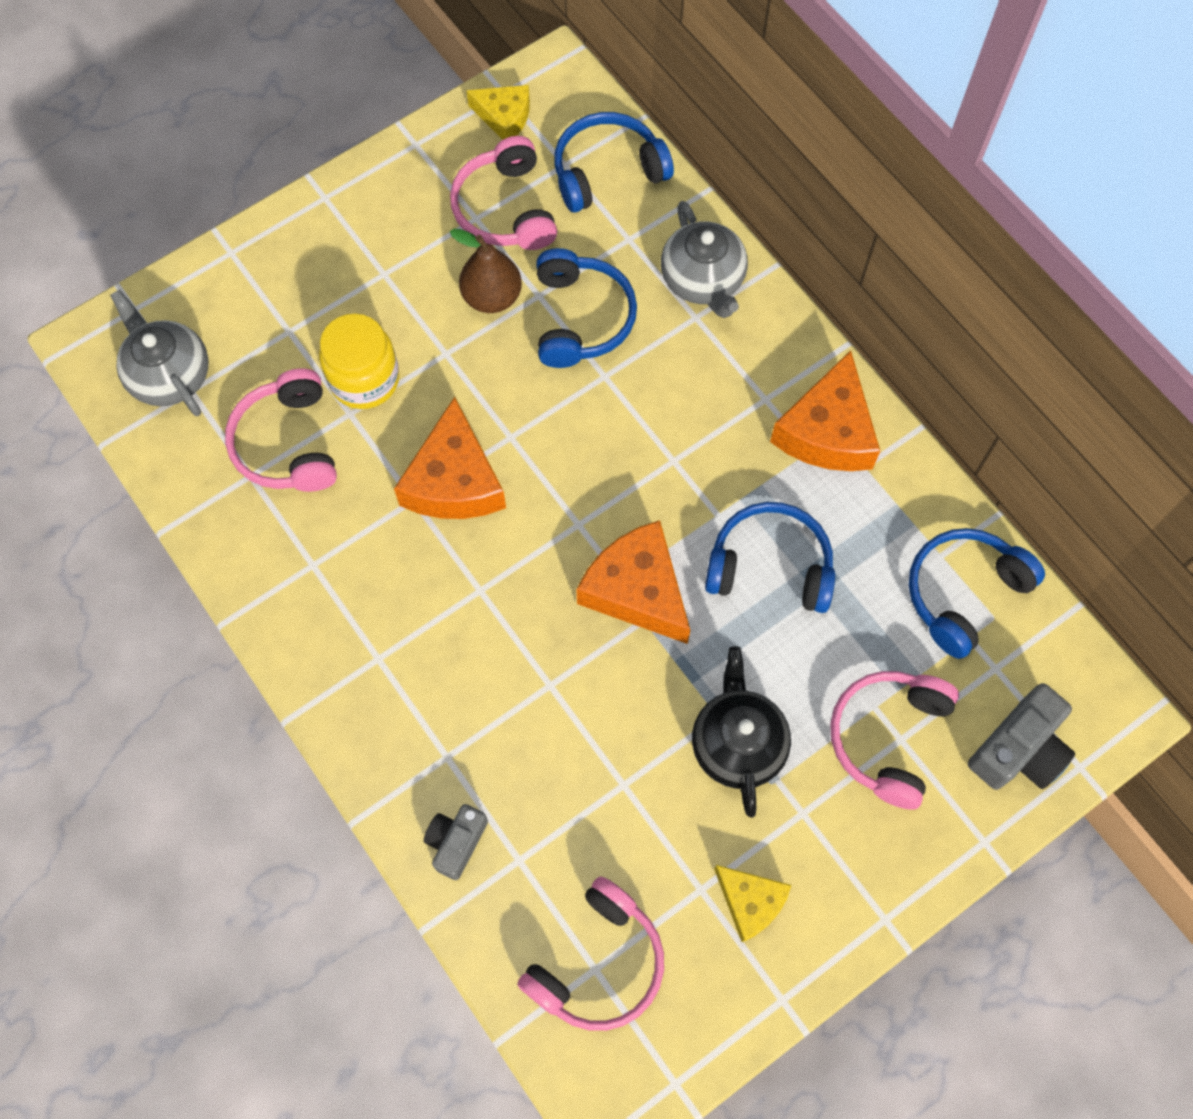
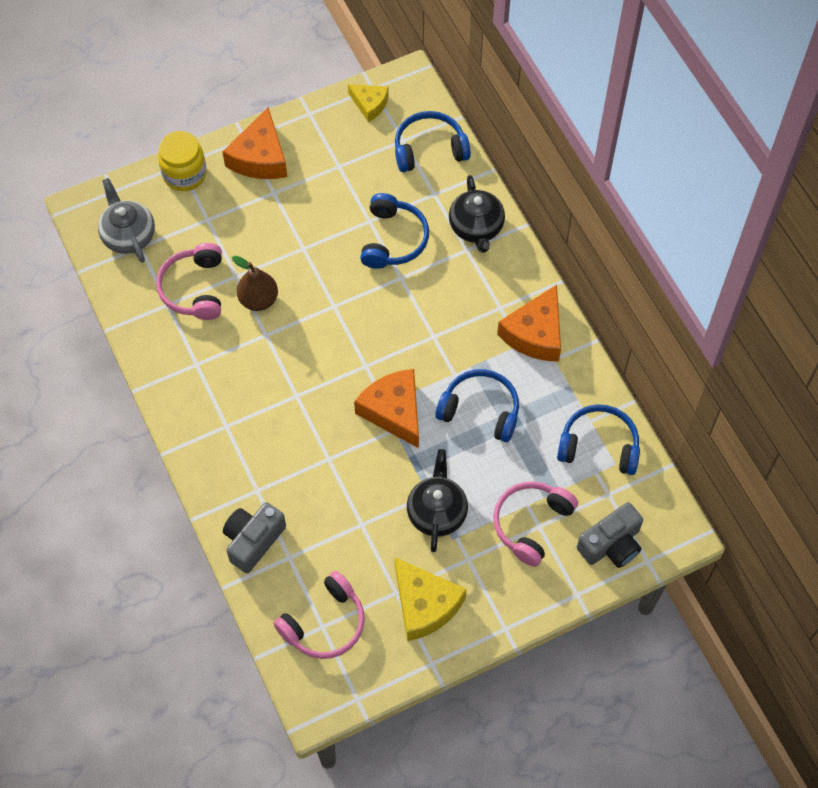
camera: 10 degrees right, 5 degrees down
(364, 379) = (249, 256): yellow jar -> yellow jar (184, 174)
(454, 481) = (293, 327): orange cheese -> orange cheese (260, 157)
(456, 842) = (253, 540): grey camera -> grey camera, size x1.54
(492, 297) = (339, 217): brown pear -> brown pear (258, 299)
(505, 209) = (359, 163): pink headphones -> none
(703, 280) = (476, 227): grey teapot -> black teapot
(750, 902) = (424, 605): yellow cheese -> yellow cheese, size x1.66
(963, 593) = (599, 446): blue headphones -> blue headphones turned 45 degrees clockwise

